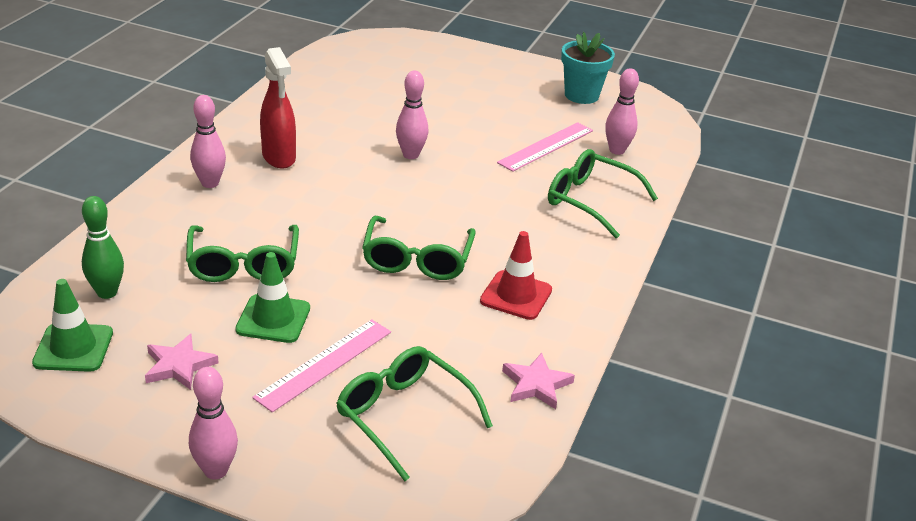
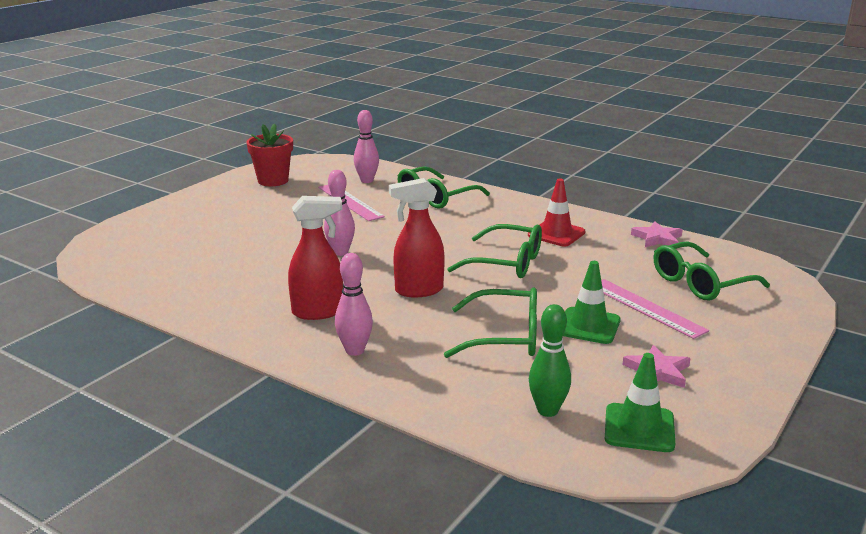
camera: 75 degrees left, 10 degrees down
(216, 470) = (782, 356): pink bowling pin -> none
(334, 207) = (418, 290): none -> red spray bottle
(581, 95) = (273, 181): turquoise flower pot -> red flower pot

